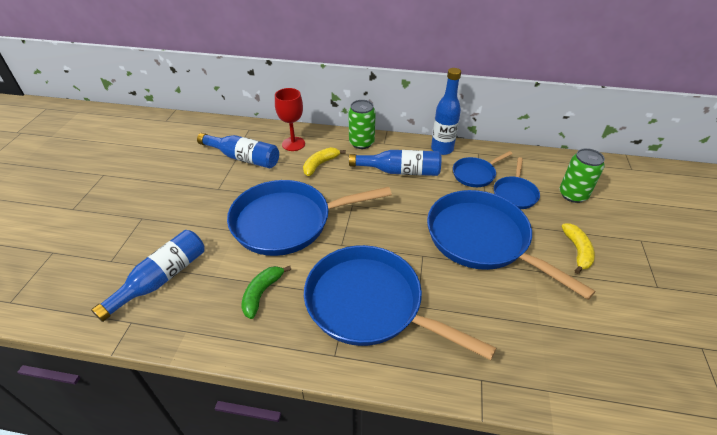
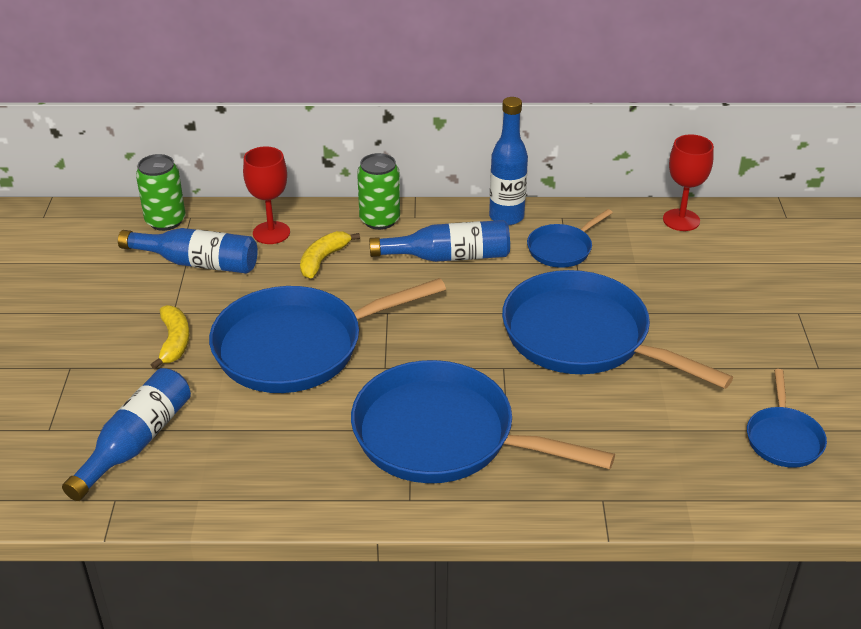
camera: 10 degrees left, 5 degrees down
(262, 293) = (289, 442): green banana -> none
(515, 194) = (622, 270): blue pan -> blue pan (783, 438)
(558, 163) = (681, 220): none -> red goblet
(573, 195) = (705, 263): green can -> green can (165, 221)
(577, 251) = (714, 337): yellow banana -> yellow banana (174, 342)

